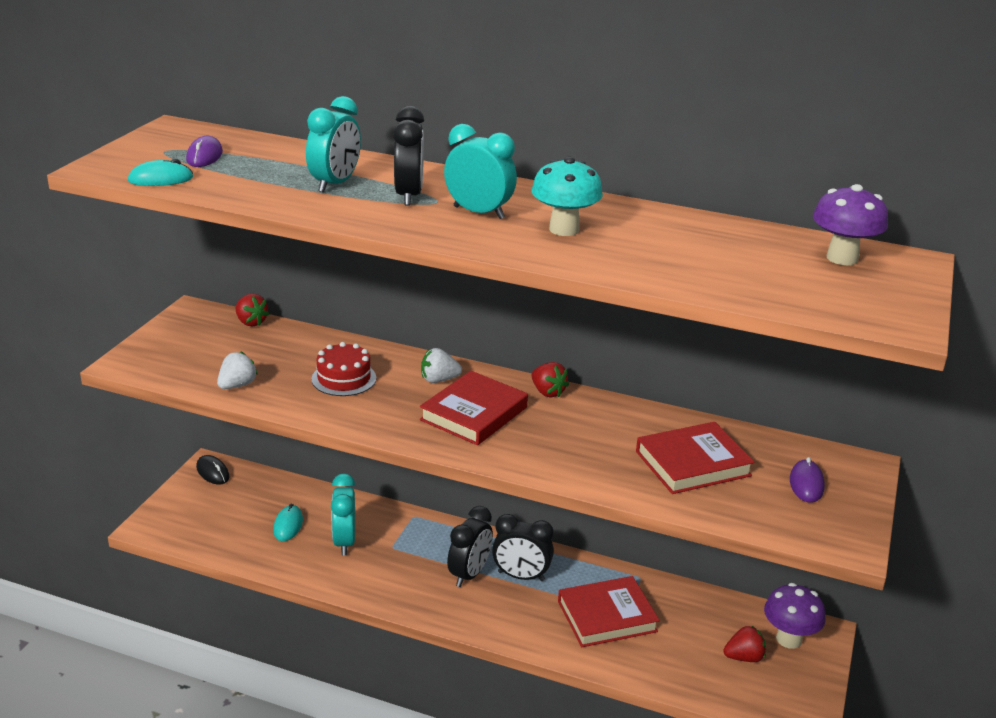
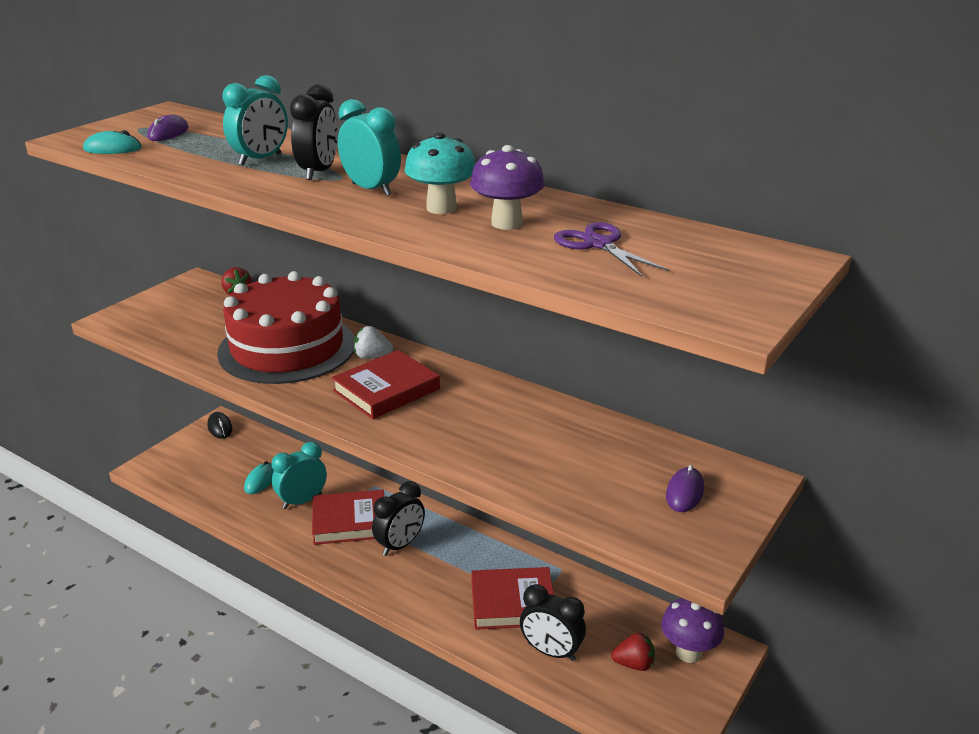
camera: 15 degrees right, 0 degrees up
(237, 385) = (191, 345): white strawberry -> none
(344, 378) = (287, 348): red cake -> red cake, size x2.27
(344, 542) = (302, 501): turquoise clock -> turquoise clock turned 45 degrees clockwise
(521, 576) = (447, 553): black clock -> black clock (551, 651)
(547, 392) = (467, 377): red strawberry -> none
(692, 463) = (574, 459): red book -> red book (350, 521)
(736, 258) = (598, 244): none -> purple scissors
(842, 258) = (715, 251): purple mushroom -> purple mushroom (506, 223)

